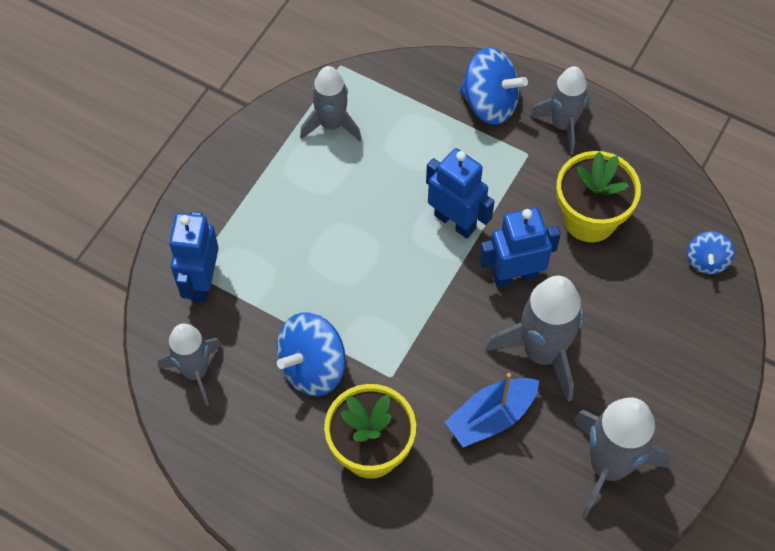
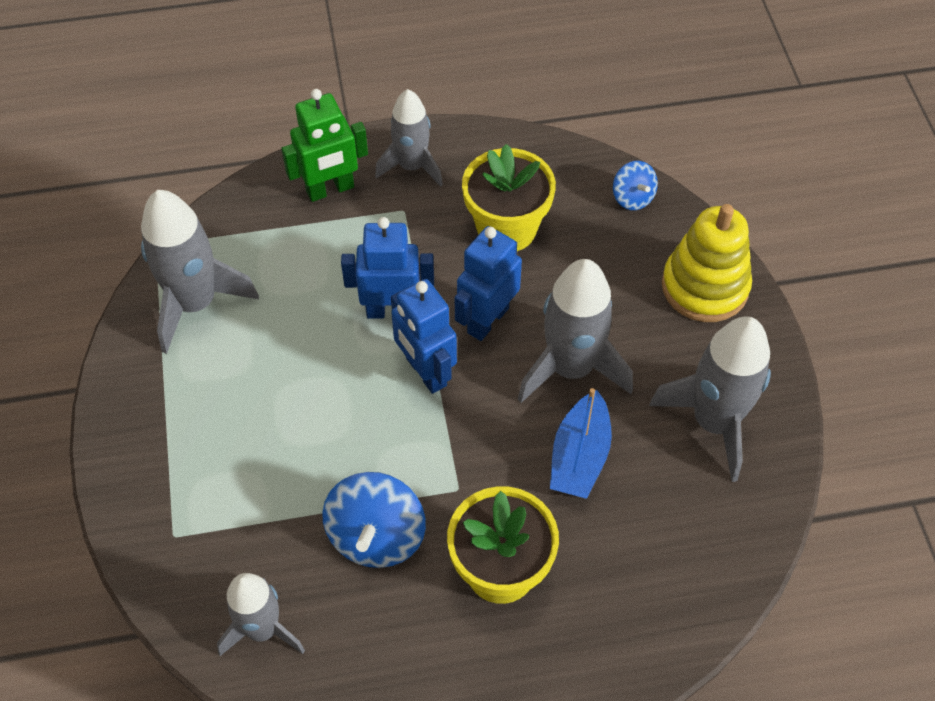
camera: 40 degrees left, 5 degrees down
(201, 282) = (191, 539): blue robot -> blue robot (425, 372)
(331, 124) = (195, 303): grey rocket -> grey rocket, size x1.51
(490, 103) = (330, 190): blue spinning top -> green robot
(697, 366) = (704, 287): none -> yellow stacking toy

